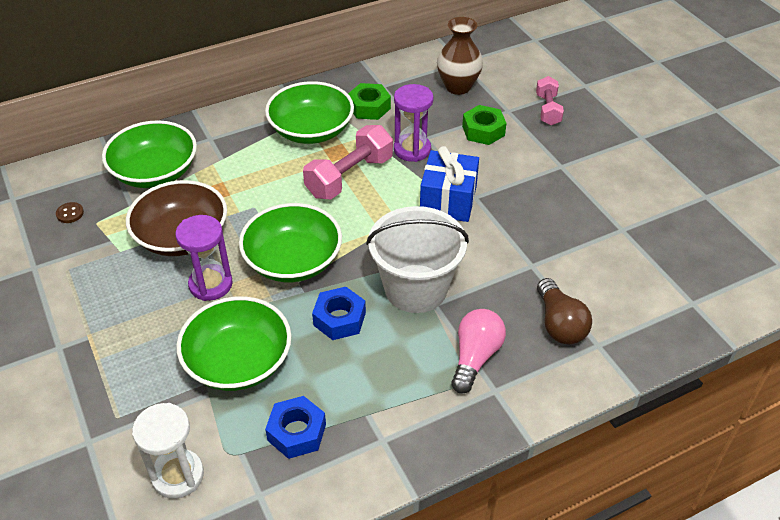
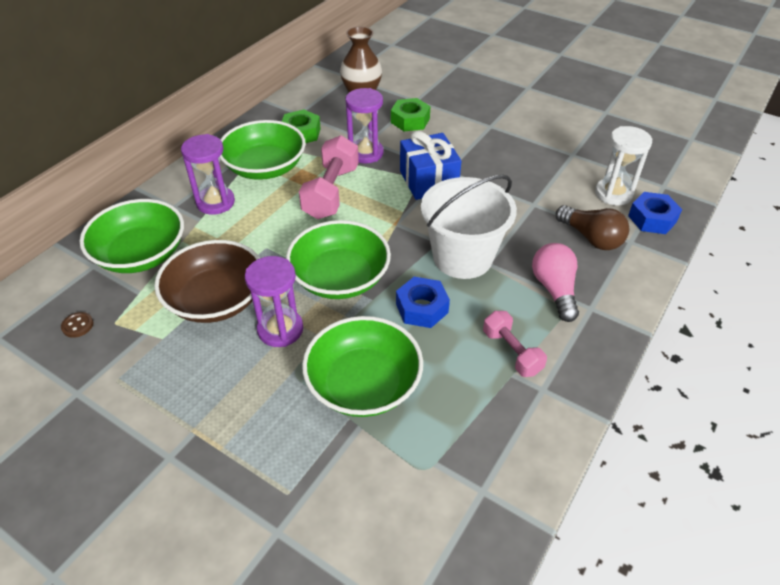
camera: 30 degrees left, 0 degrees up
(178, 475) = (394, 515): white hourglass -> white hourglass (613, 194)
(245, 148) = (215, 202): none -> purple hourglass
(297, 432) = (468, 419): blue nut -> blue nut (652, 219)
(548, 110) = (445, 90): pink dumbbell -> pink dumbbell (511, 352)

